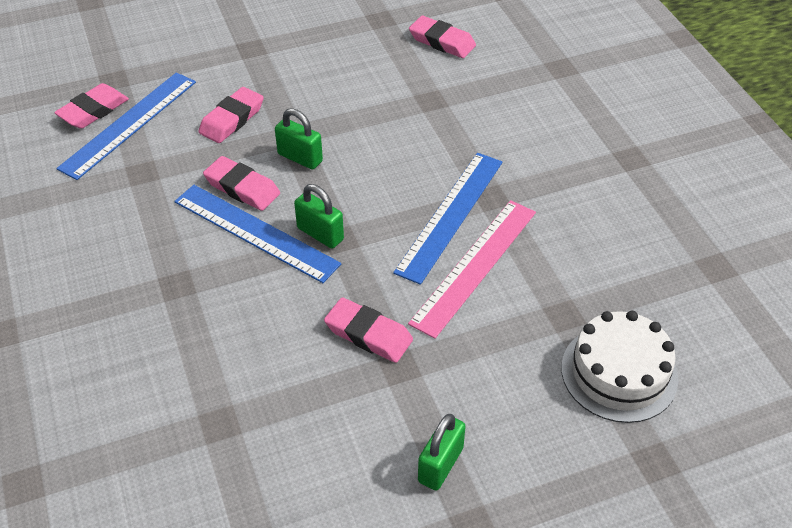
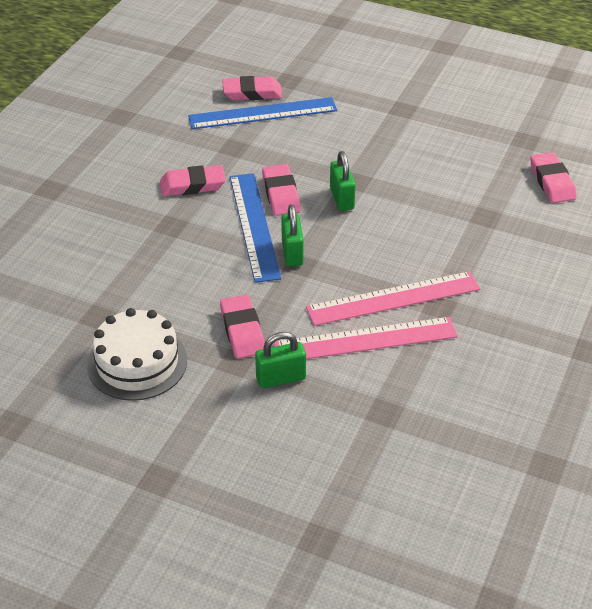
camera: 45 degrees right, 5 degrees down
(232, 119) = (329, 148): pink eraser -> pink eraser (192, 185)
(440, 465) = (185, 432): green padlock -> green padlock (281, 378)
(450, 215) = (393, 298): blue ruler -> pink ruler
(619, 373) = (371, 473): white cake -> white cake (137, 363)

